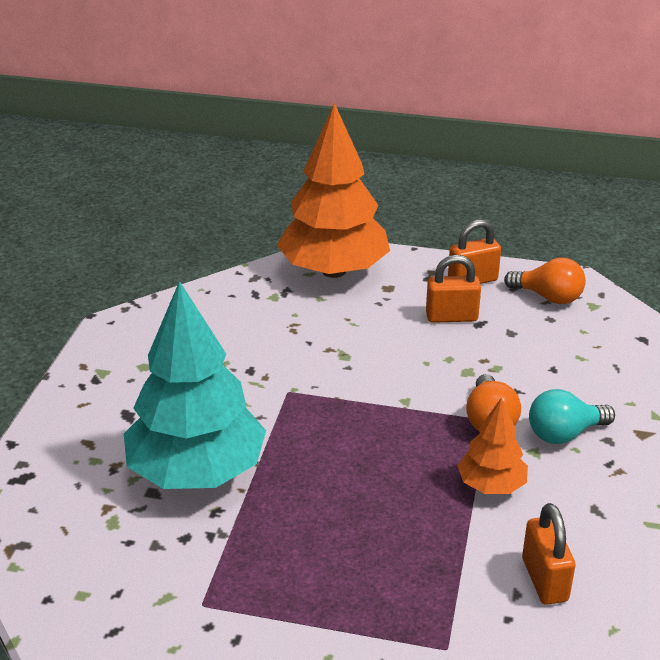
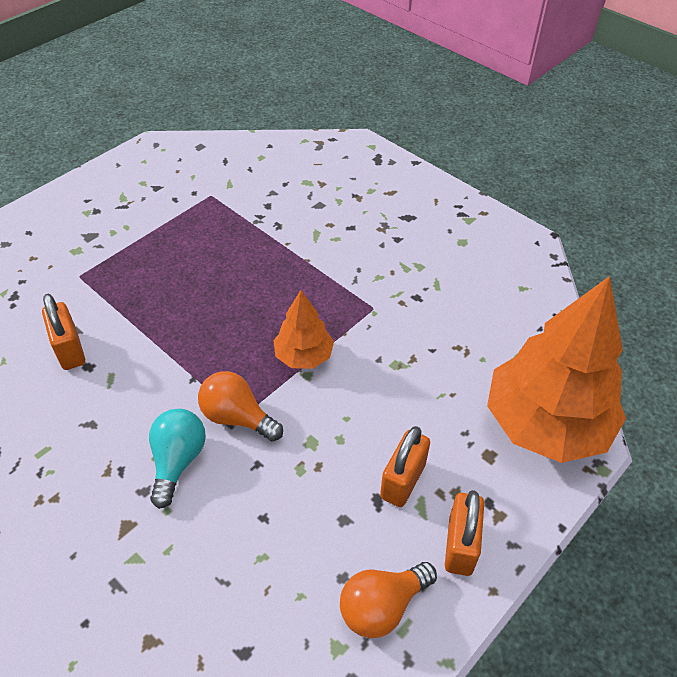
camera: 120 degrees right, 15 degrees up
(197, 471) = (321, 229): turquoise tree -> none
(491, 485) = (171, 373): orange tree -> orange tree (304, 356)
(544, 580) = (70, 350): orange padlock -> orange padlock turned 45 degrees clockwise

